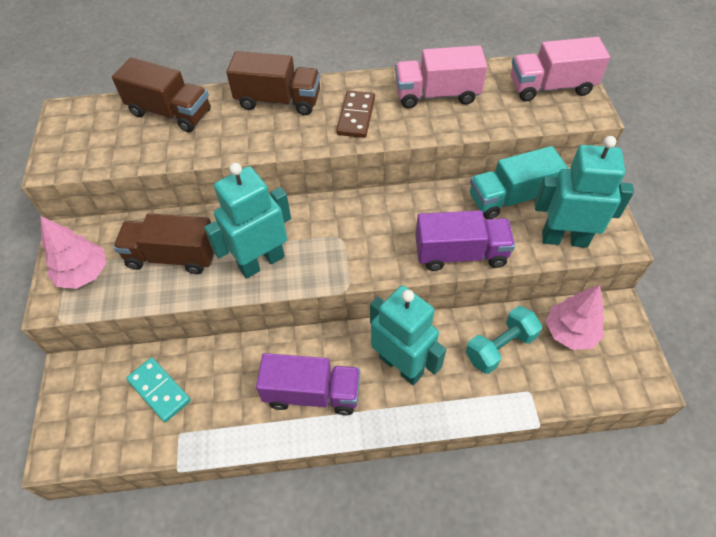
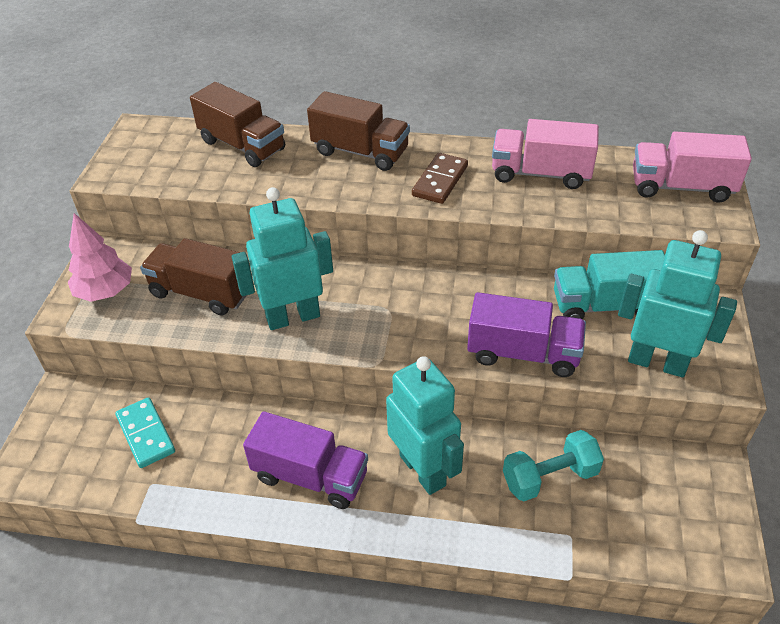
camera: 15 degrees right, 10 degrees down
(570, 332) = (644, 480): pink tree -> none

